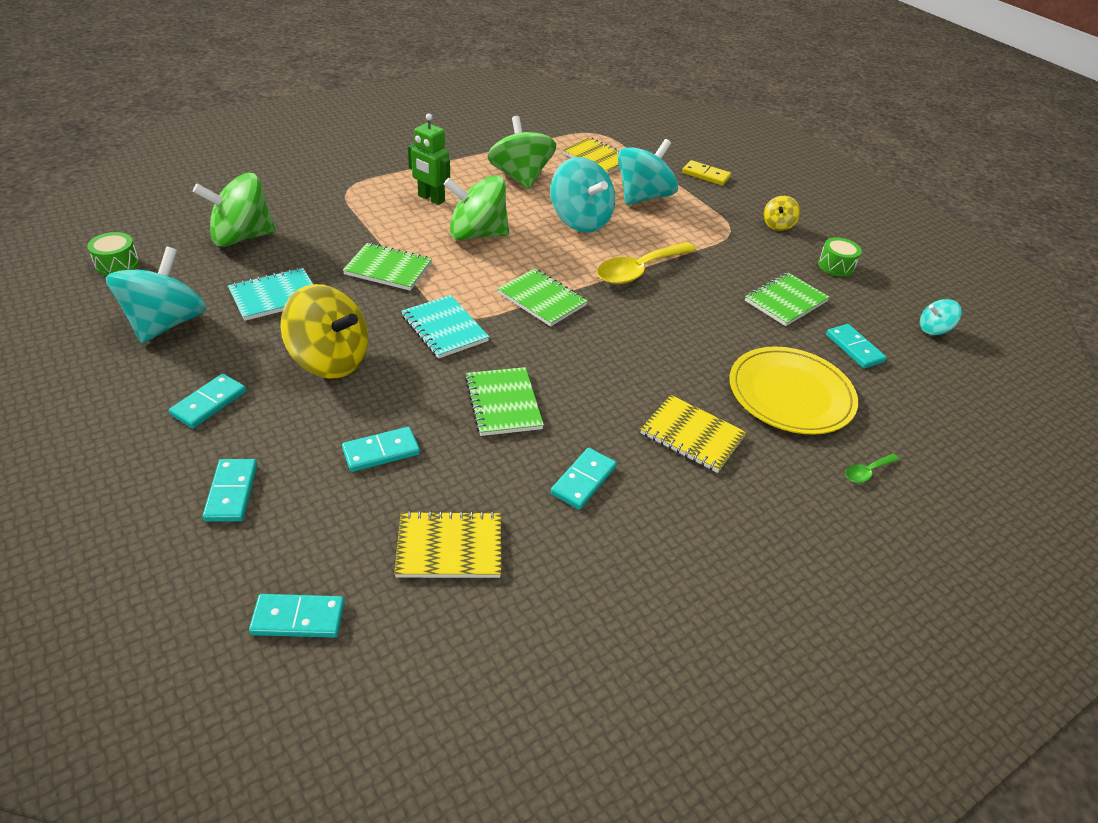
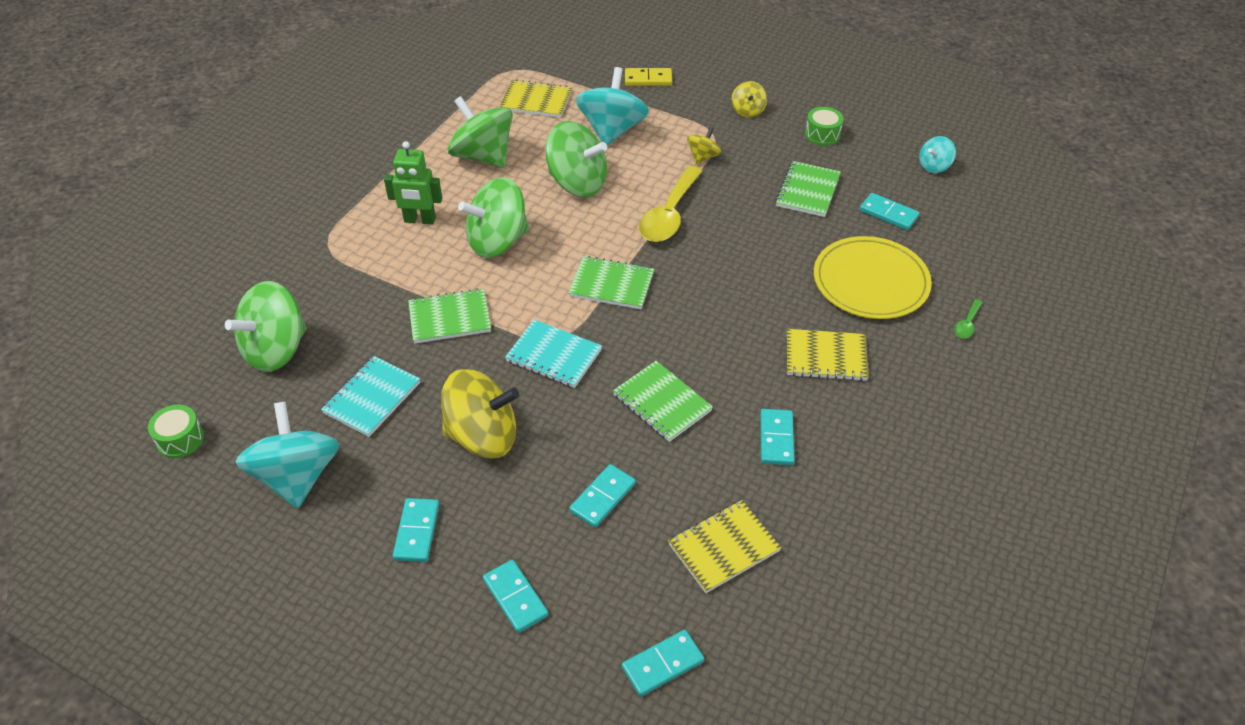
camera: 25 degrees left, 5 degrees up
(580, 221) = (577, 183): turquoise spinning top -> green spinning top
(707, 242) = (703, 157): none -> yellow spinning top

